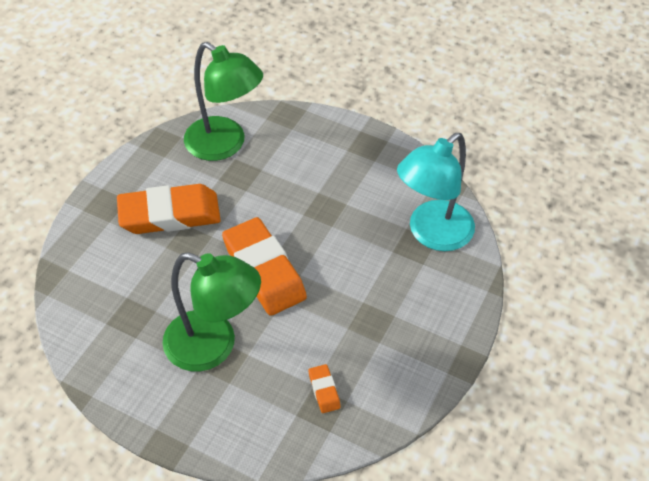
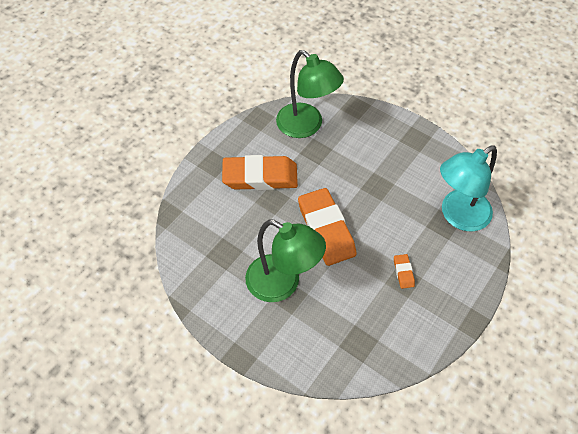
camera: 10 degrees right, 5 degrees up
(324, 390) = (362, 330): orange eraser -> orange eraser (403, 272)

